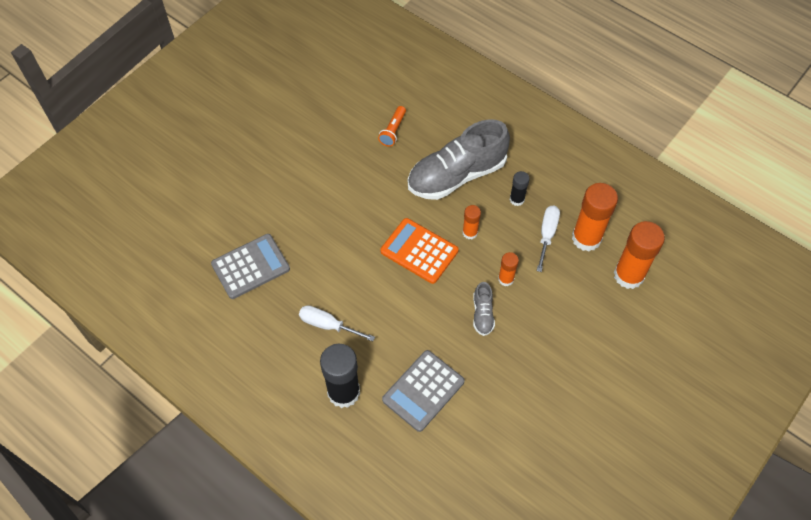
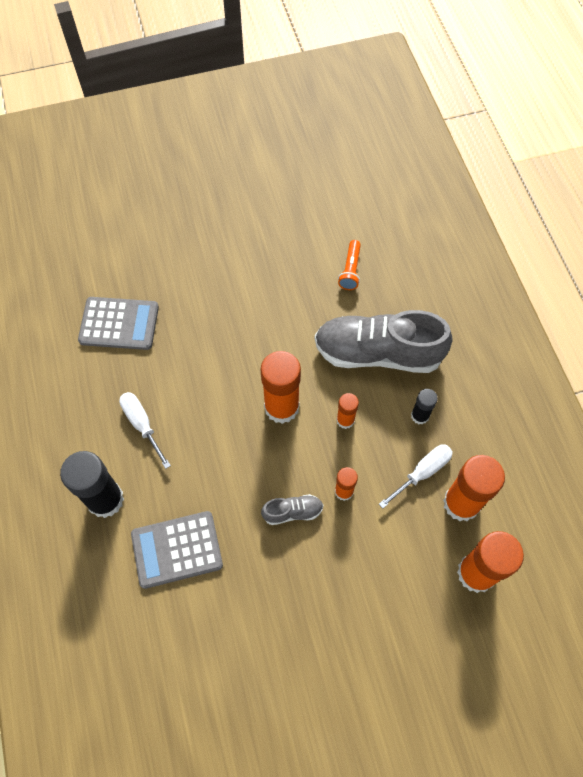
camera: 35 degrees right, 5 degrees up
(393, 131) = (350, 270): orange flashlight -> orange flashlight turned 45 degrees counterclockwise
(419, 251) = (281, 407): orange calculator -> orange glue stick
(482, 314) = (292, 512): grey shoe -> grey shoe turned 135 degrees counterclockwise

